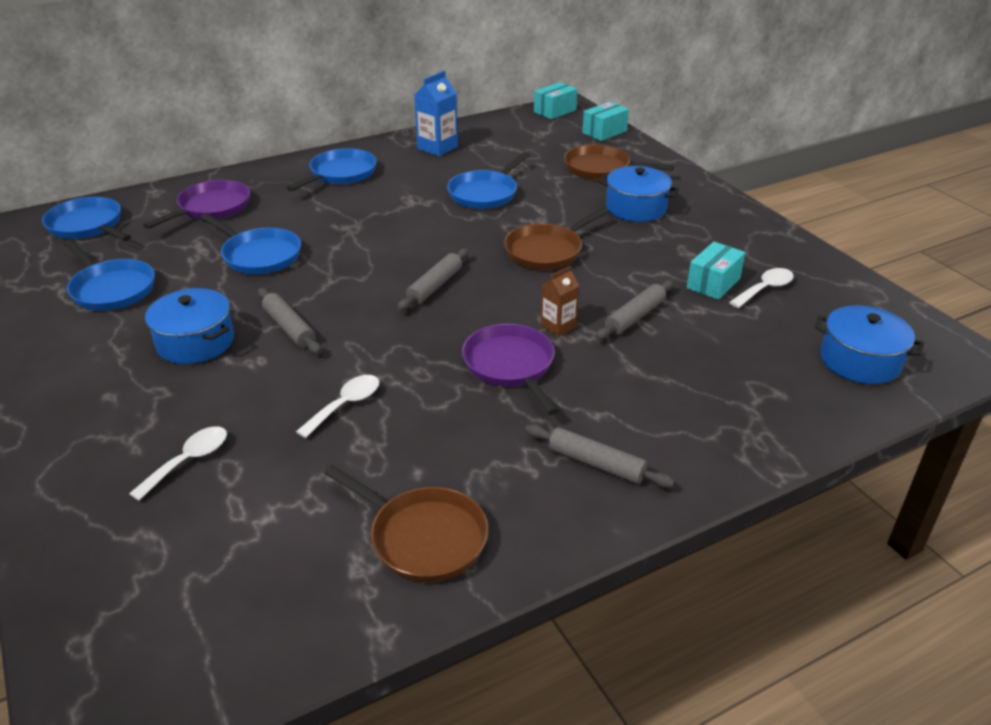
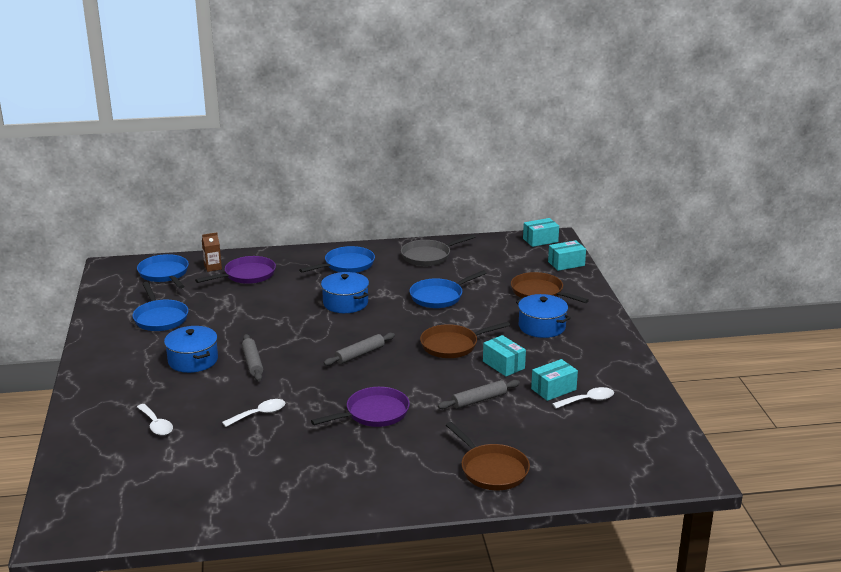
camera: 20 degrees right, 10 degrees down
(189, 461) = (156, 425): white spoon -> white spoon turned 90 degrees clockwise
(259, 255) = (260, 313): blue pan -> none
(423, 537) = (259, 492): brown pan -> brown pan (491, 470)
(437, 148) = (428, 256): blue carton -> grey pan
(510, 366) = (373, 413): purple pan -> purple pan turned 60 degrees clockwise
(558, 326) = (422, 395): brown carton -> brown carton (213, 267)
(596, 464) = (385, 478): grey rolling pin -> none
(628, 264) = (503, 365): none -> turquoise box
(859, 361) = (612, 459): blue pot -> blue pot (345, 303)

